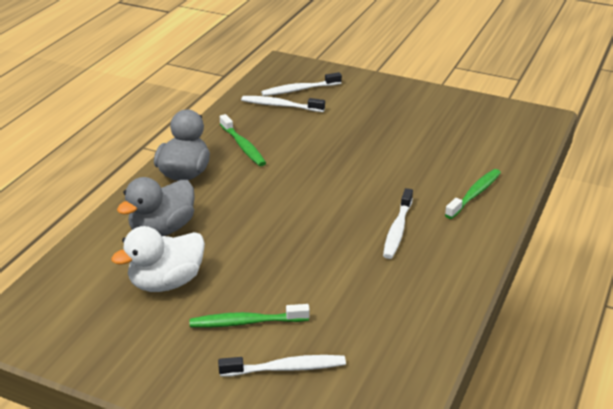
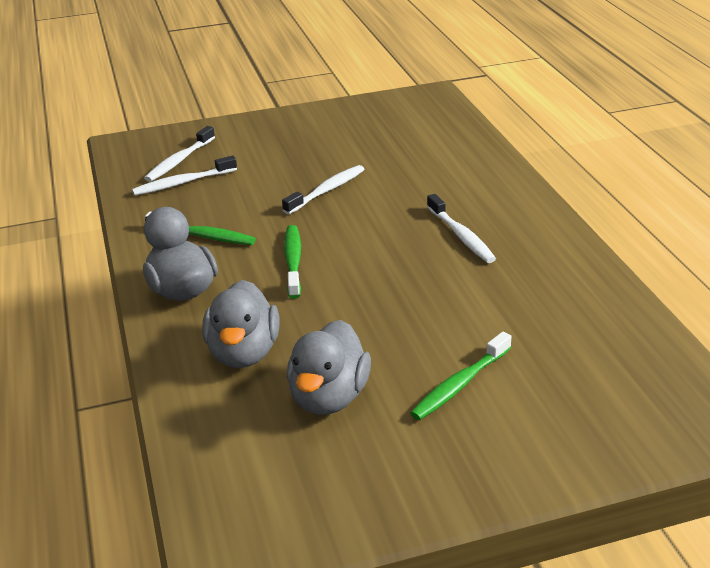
camera: 40 degrees left, 0 degrees up
(166, 282) = (329, 397): white duck -> grey duck
(286, 368) = (554, 399): white toothbrush -> white toothbrush (327, 190)
(474, 194) = (476, 177): green toothbrush -> green toothbrush (293, 261)

